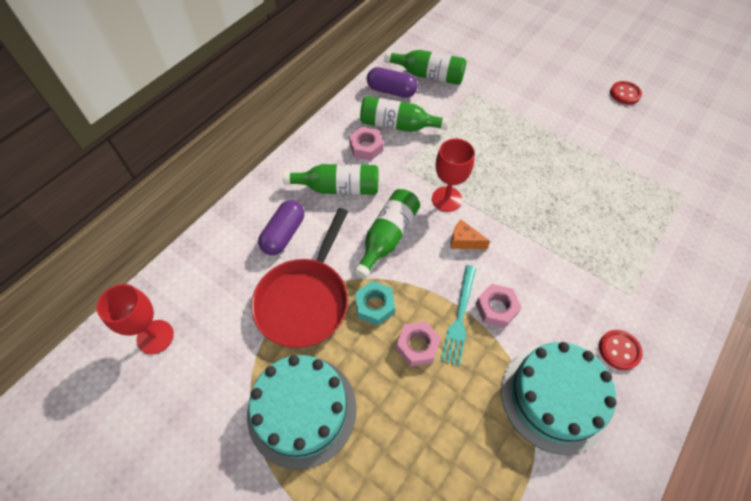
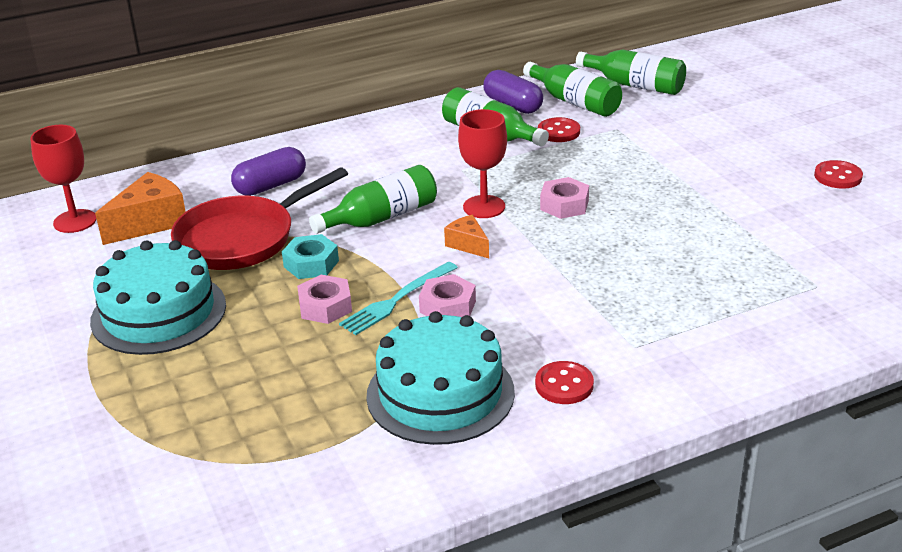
camera: 30 degrees right, 25 degrees down
(220, 312) = (150, 223): none -> orange cheese
(338, 188) = (366, 166): green bottle -> green bottle (635, 85)
(366, 147) = (432, 143): pink nut -> pink nut (564, 205)
(439, 108) = (559, 132): none -> red button

